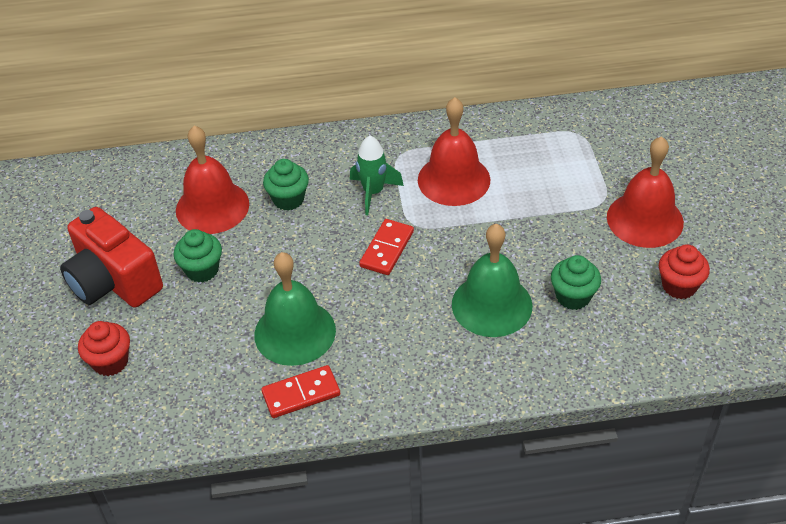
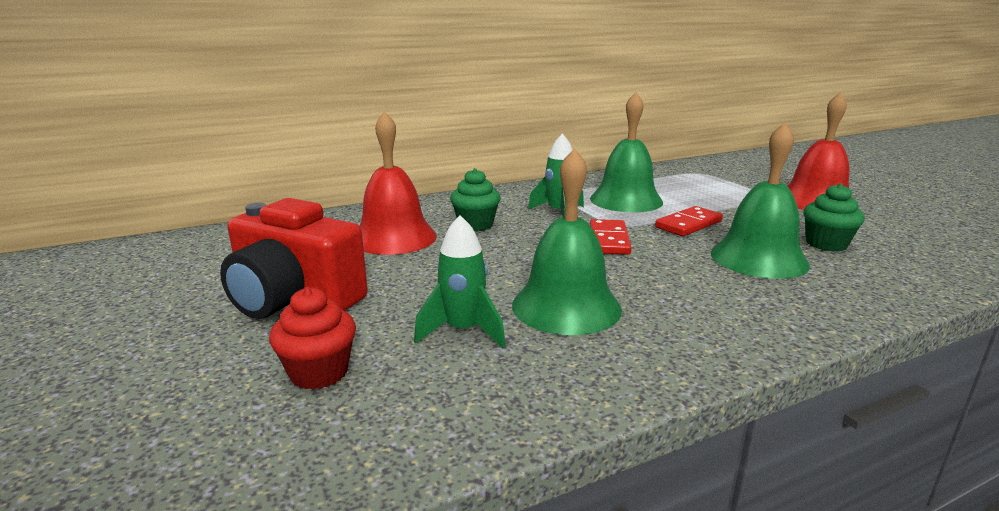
camera: 20 degrees left, 25 degrees down
(202, 270) = (410, 277): green cupcake -> none
(211, 343) = (463, 331): none -> green rocket
(301, 394) = (627, 357): red domino -> red domino (688, 224)
(454, 179) = (626, 200): red bell -> green bell
(679, 286) = (904, 227): red cupcake -> none

